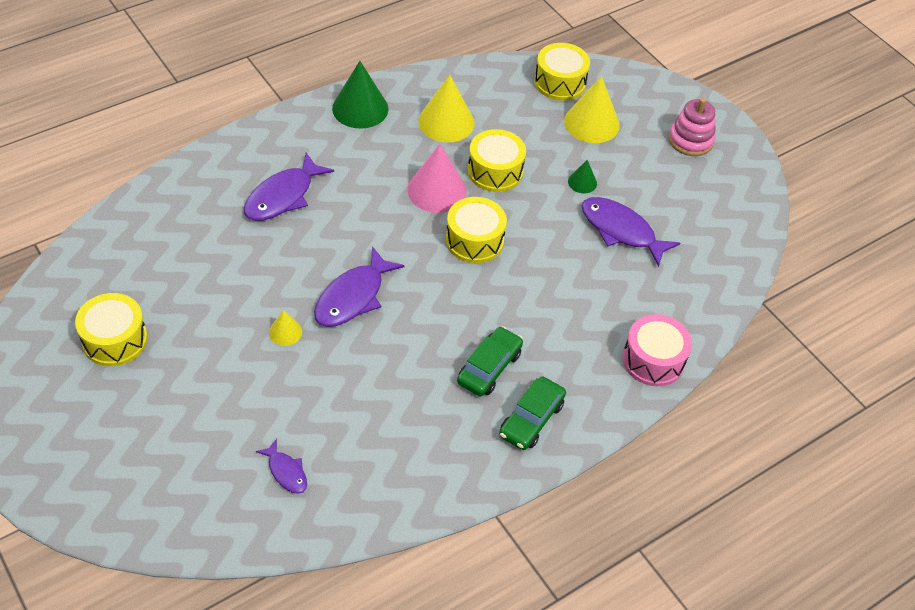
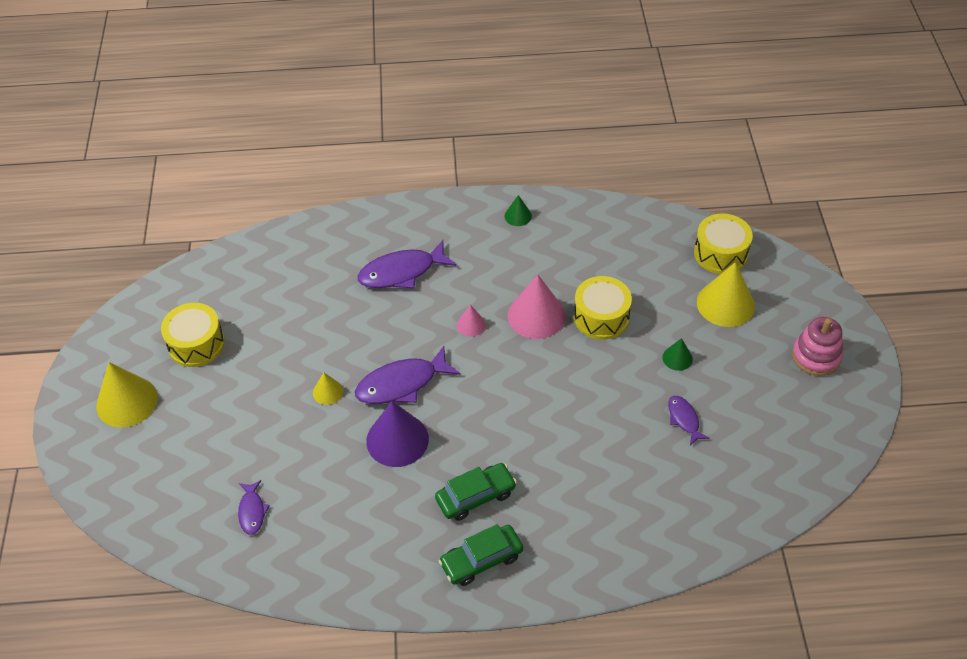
camera: 35 degrees right, 0 degrees up
(360, 108) = (518, 216): green cone -> green cone, size x0.50
(382, 220) = (471, 325): none -> pink cone
(383, 348) = (397, 440): none -> purple cone
(446, 122) = (586, 255): yellow cone -> yellow cone (127, 401)
(474, 240) = (539, 374): yellow drum -> none
(621, 231) = (684, 419): purple fish -> purple fish, size x0.54
(653, 360) = (631, 555): pink drum -> none

